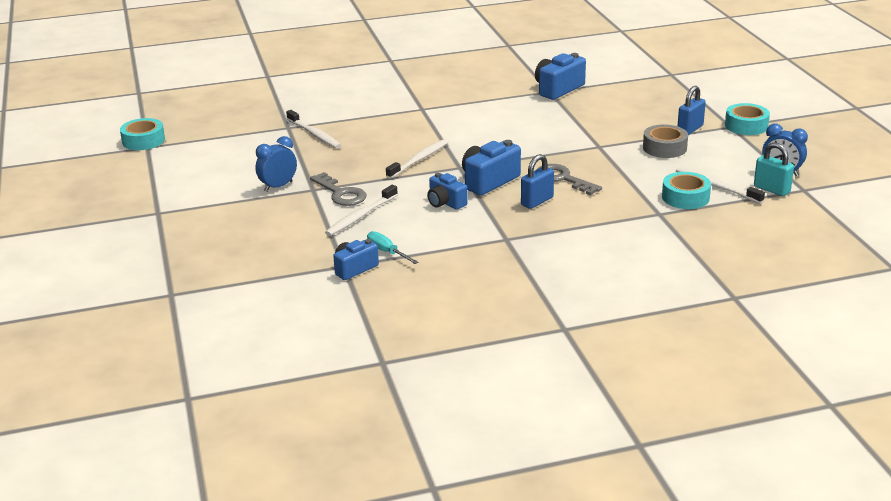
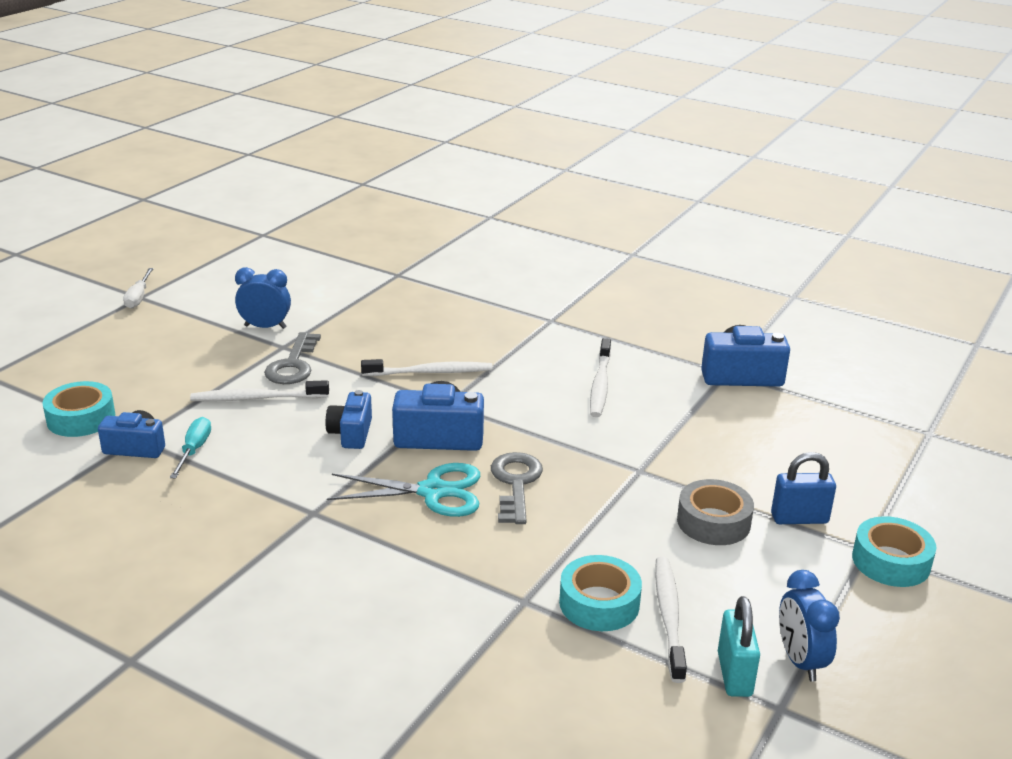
camera: 45 degrees right, 0 degrees up
(143, 140) = (272, 228): turquoise tape -> turquoise tape (81, 418)
(157, 213) = (138, 297): none -> white screwdriver
(314, 134) = (402, 294): white toothbrush -> white toothbrush (600, 385)
(537, 201) = (433, 491): blue padlock -> turquoise scissors

